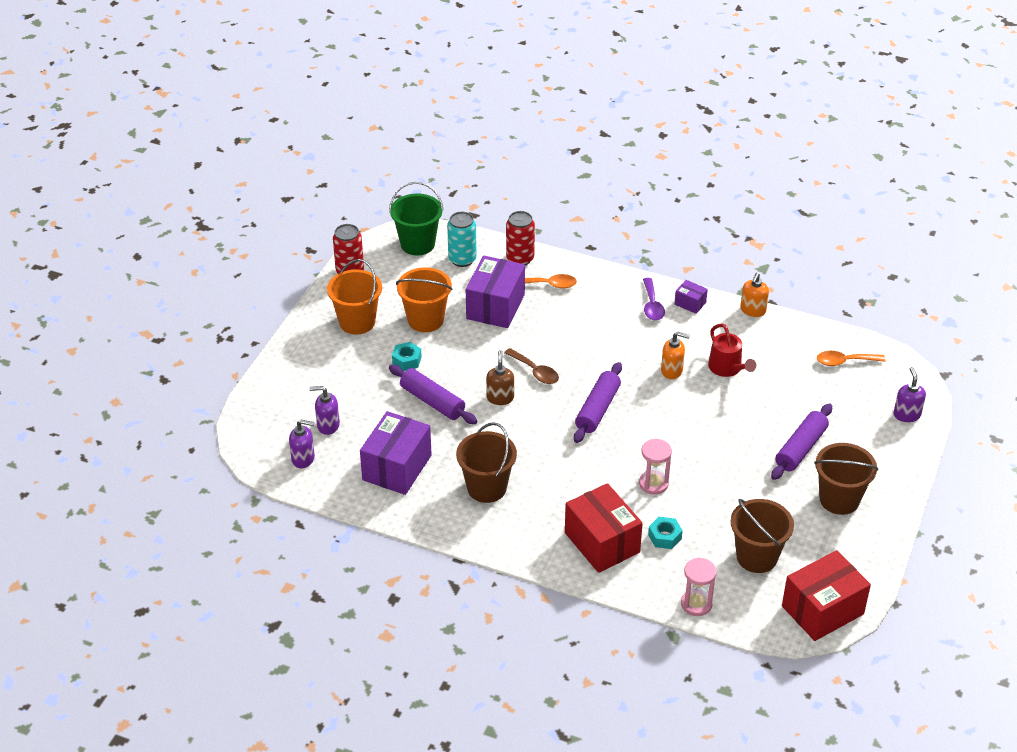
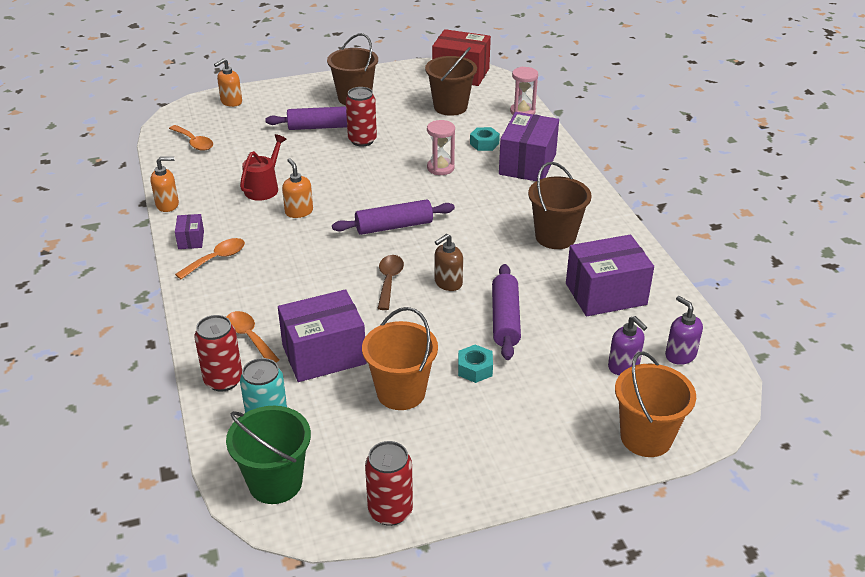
camera: 130 degrees left, 5 degrees down
(357, 322) = (465, 444): orange bucket -> orange bucket (646, 437)
(602, 542) = (527, 164): red box -> purple box
(652, 305) = (217, 259): purple spoon -> orange spoon
(750, 462) = (362, 140): none -> red can
(906, 415) = (231, 102): purple soap dispenser -> orange soap dispenser

